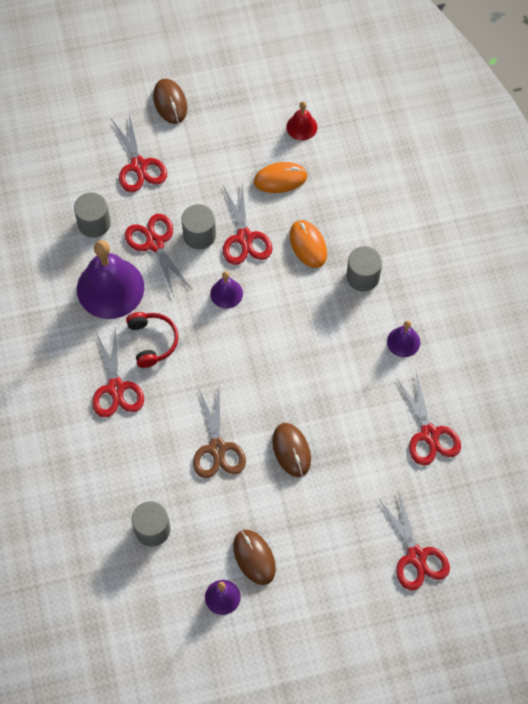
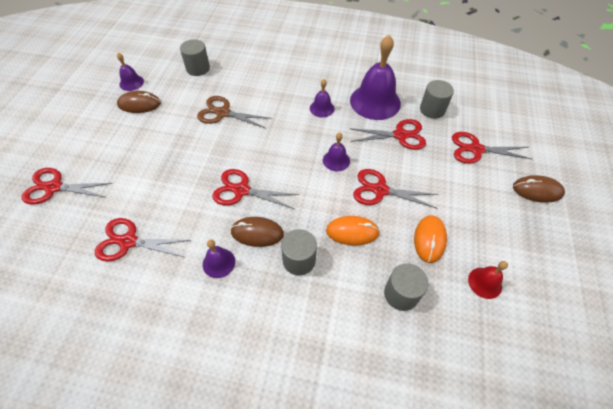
camera: 115 degrees right, 10 degrees down
(116, 388) = (299, 82): red scissors -> red scissors (241, 190)
(152, 341) = (322, 108): red headphones -> purple bell
(199, 235) = (396, 163): grey cylinder -> grey cylinder (401, 294)
(291, 450) = (190, 149): brown mouse -> brown mouse (257, 233)

